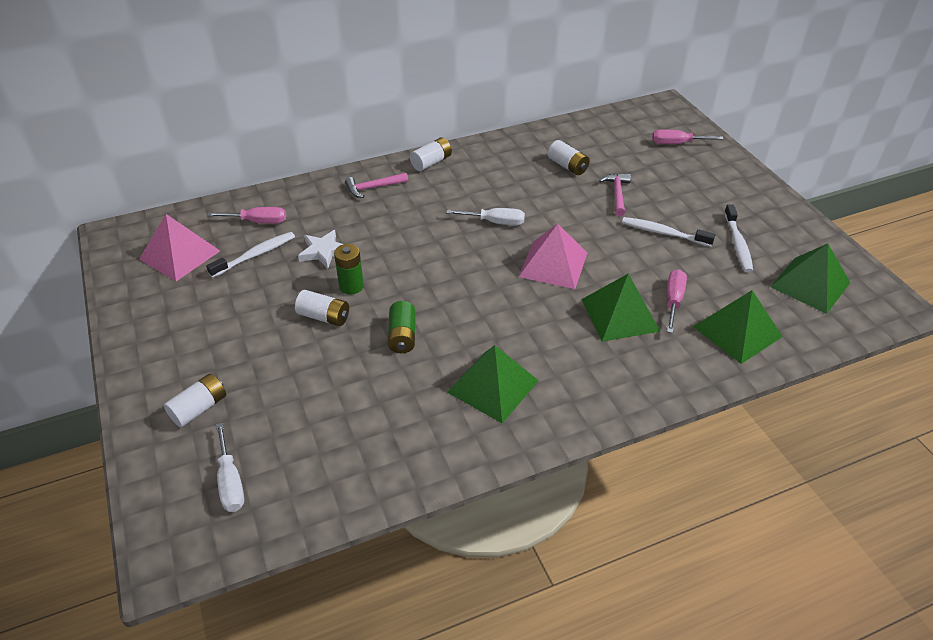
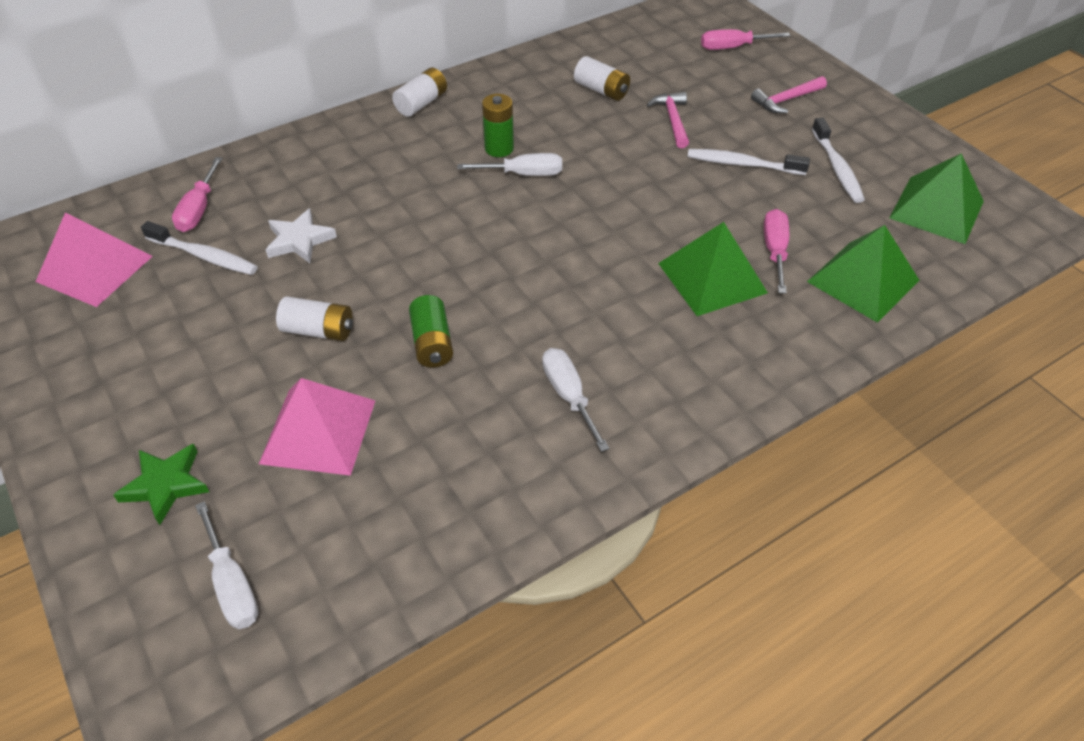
camera: 10 degrees left, 5 degrees up
(199, 408) = (165, 484): white battery -> green star
(255, 255) = (204, 256): white toothbrush -> white toothbrush turned 75 degrees clockwise
(258, 222) = (199, 209): pink screwdriver -> pink screwdriver turned 105 degrees clockwise
(351, 286) = (348, 283): green battery -> green battery (499, 148)
(373, 188) = (350, 146): pink hammer -> pink hammer (786, 100)
(493, 386) = (569, 395): green pyramid -> white screwdriver
(553, 264) = (612, 221): pink pyramid -> pink pyramid (318, 431)

